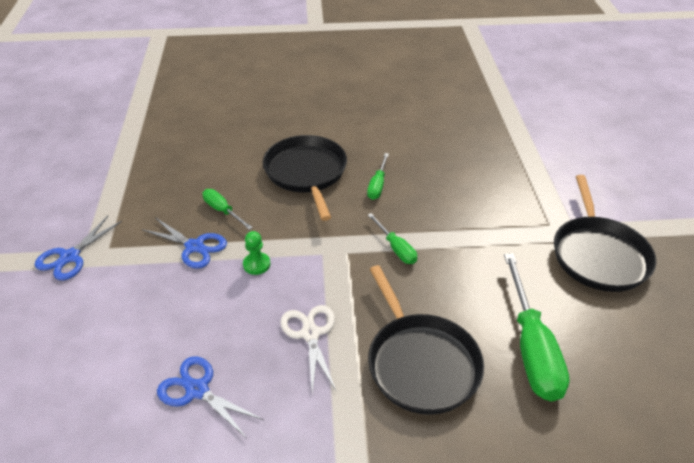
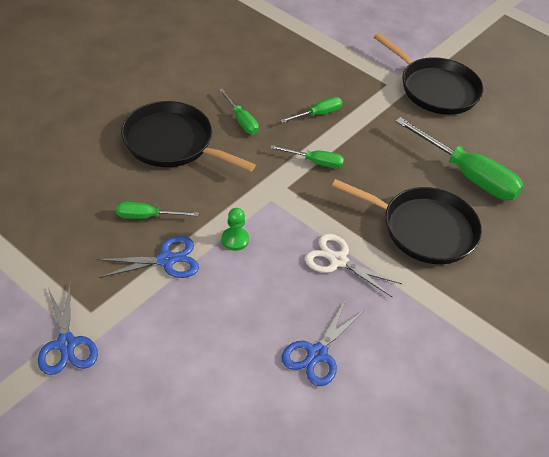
camera: 50 degrees left, 5 degrees up
(197, 390) = (317, 354): blue scissors -> blue scissors turned 45 degrees counterclockwise
(448, 214) = (318, 114): none -> green screwdriver

